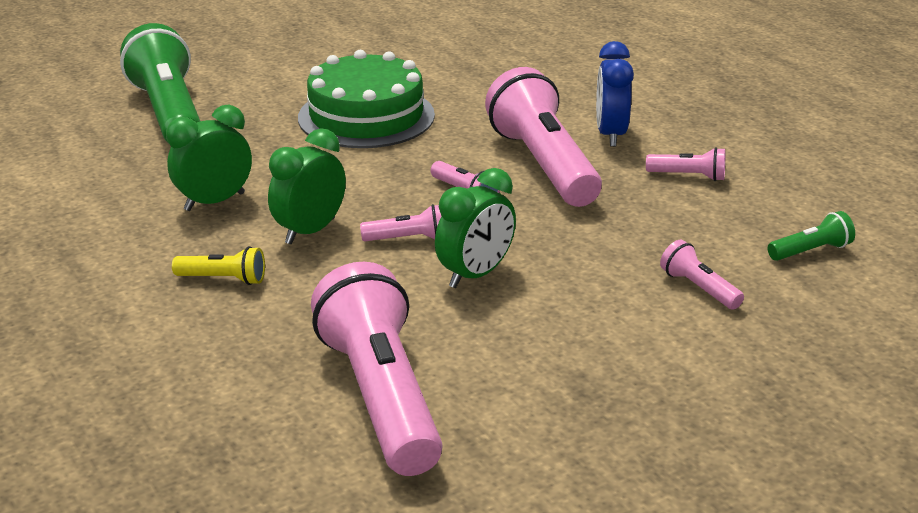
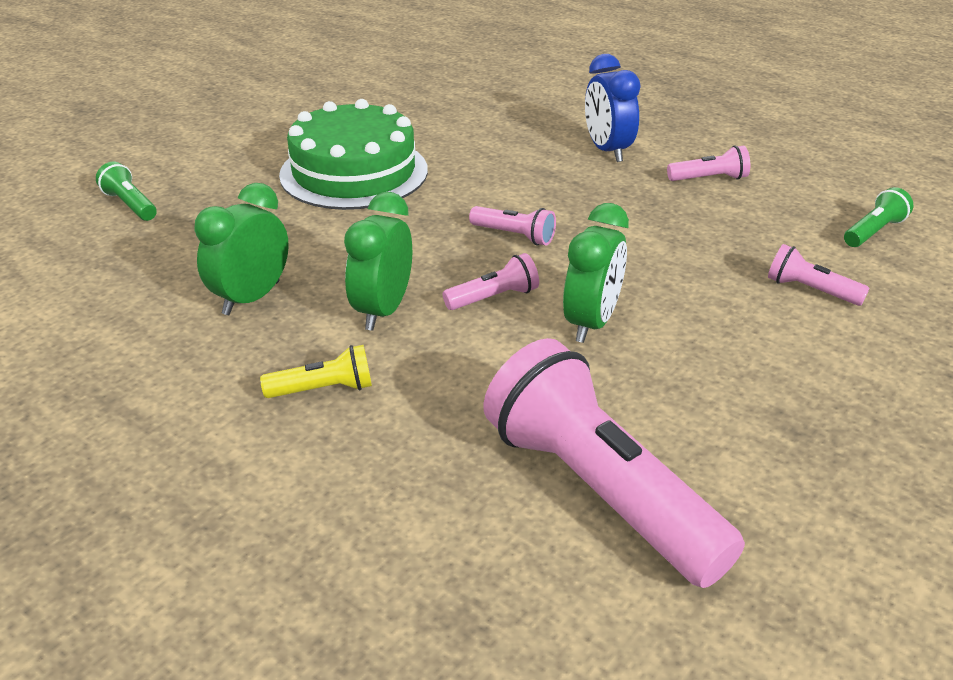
camera: 20 degrees left, 5 degrees up
(168, 112) = (130, 205): green flashlight -> green flashlight, size x0.43
(543, 164) = (567, 191): pink flashlight -> none

